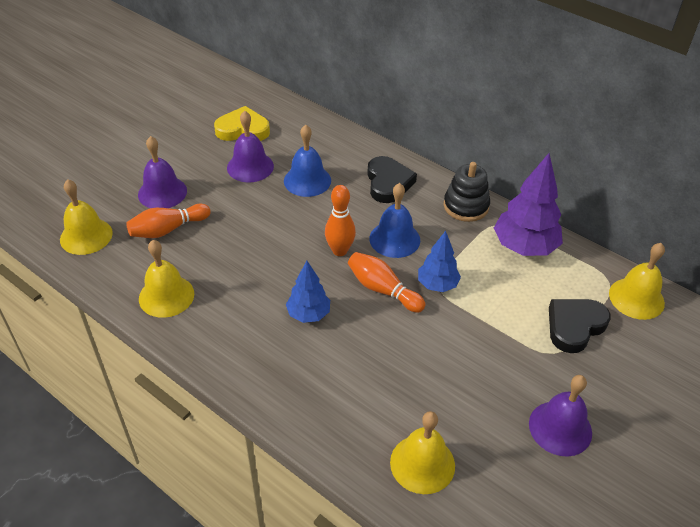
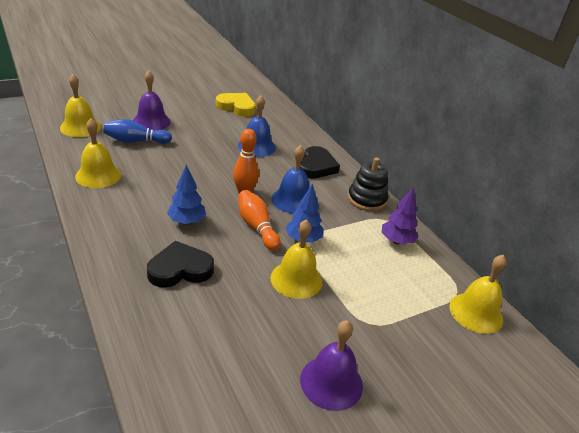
camera: 20 degrees right, 10 degrees down
(168, 229) = (135, 141): orange bowling pin -> blue bowling pin
(250, 166) = (223, 127): purple bell -> none
(422, 464) = (187, 356): yellow bell -> yellow bell (296, 279)
(524, 247) = (396, 241): purple tree -> purple tree, size x0.61
(574, 326) = (401, 311): black heart -> black heart (180, 269)

